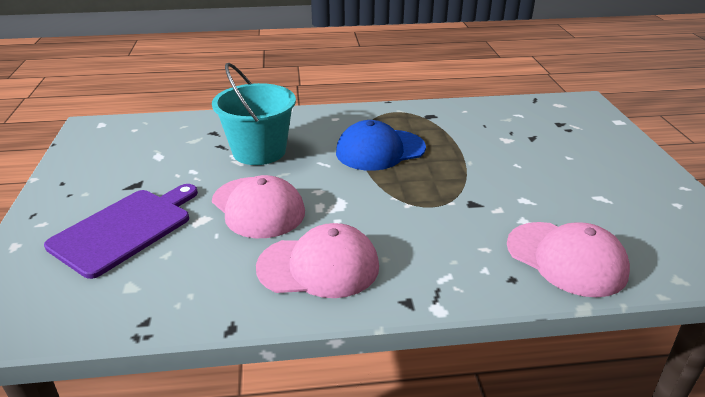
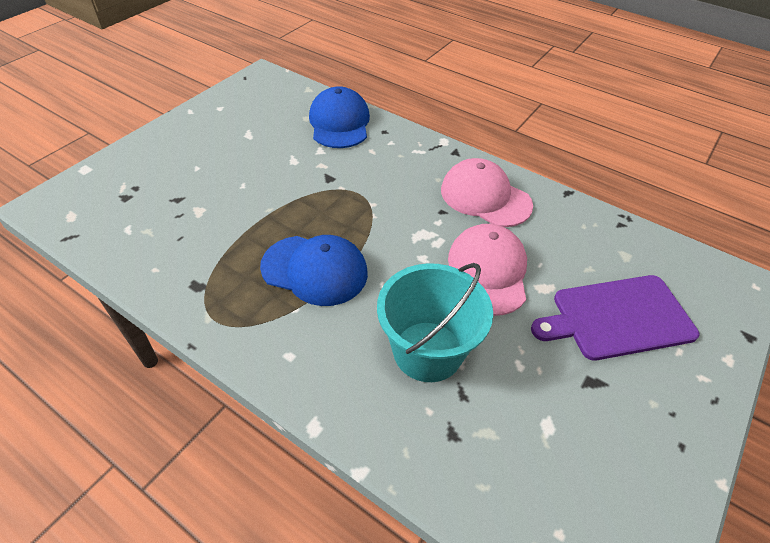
camera: 140 degrees left, 15 degrees up
(566, 258) = (339, 123): pink cap -> blue cap

